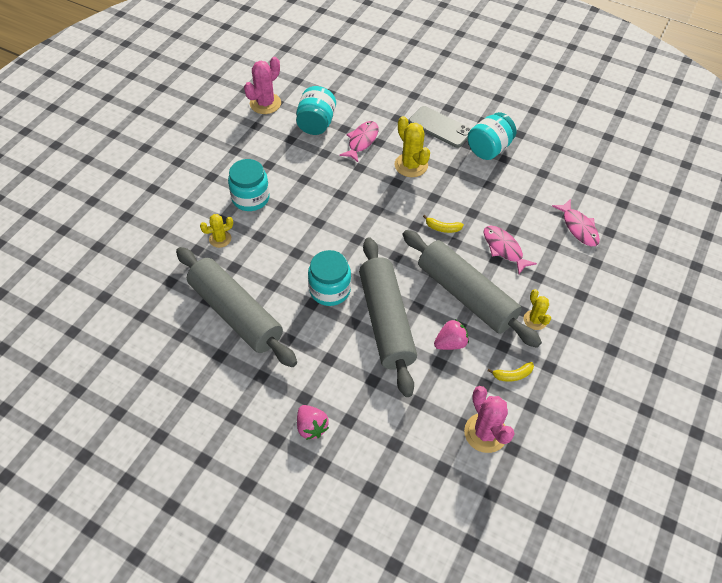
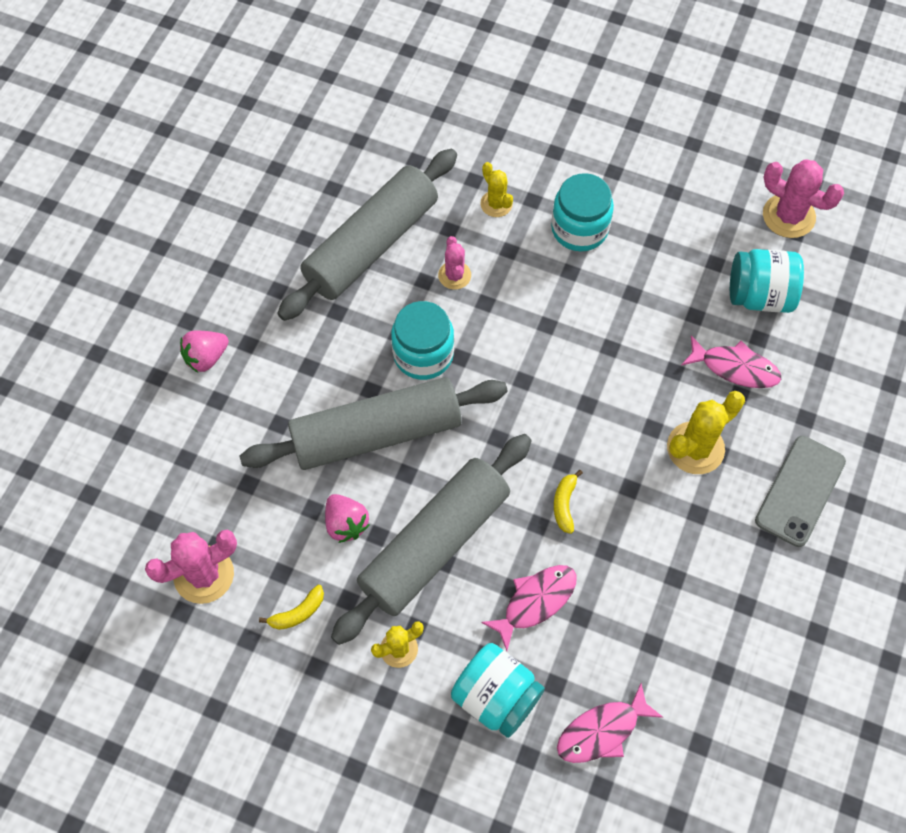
camera: 85 degrees right, 10 degrees up
(271, 267) = (454, 275): none -> pink cactus
(489, 149) = (764, 576): turquoise jar -> turquoise jar (496, 697)
(512, 375) = (298, 613): yellow banana -> yellow banana turned 105 degrees counterclockwise

